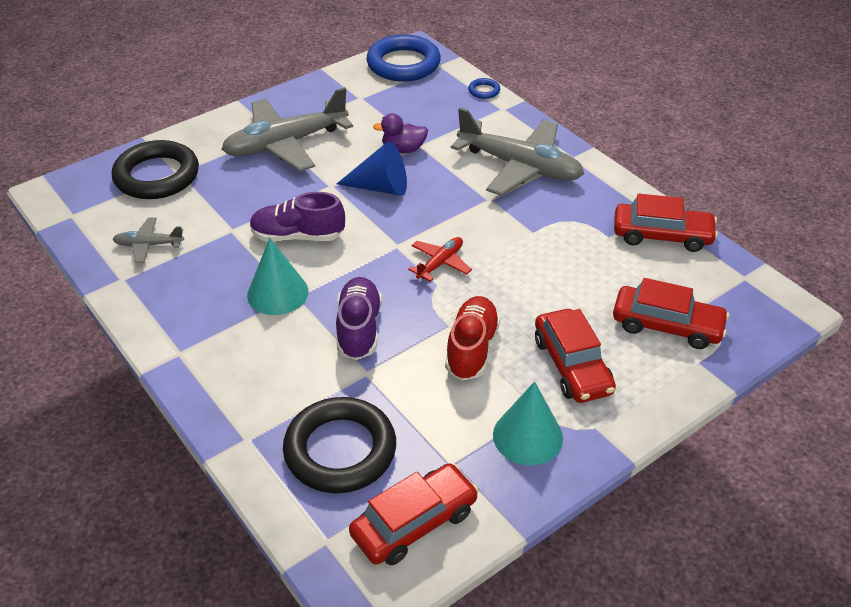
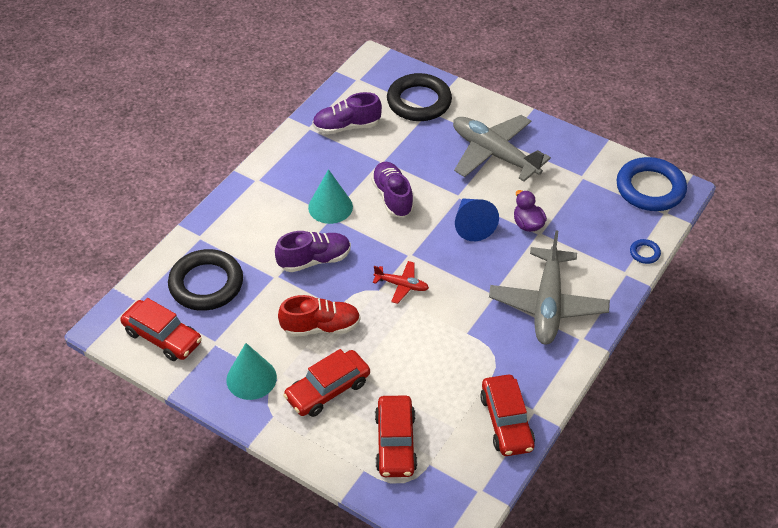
camera: 70 degrees right, 5 degrees up
(148, 245) = (346, 127): grey plane -> purple shoe

